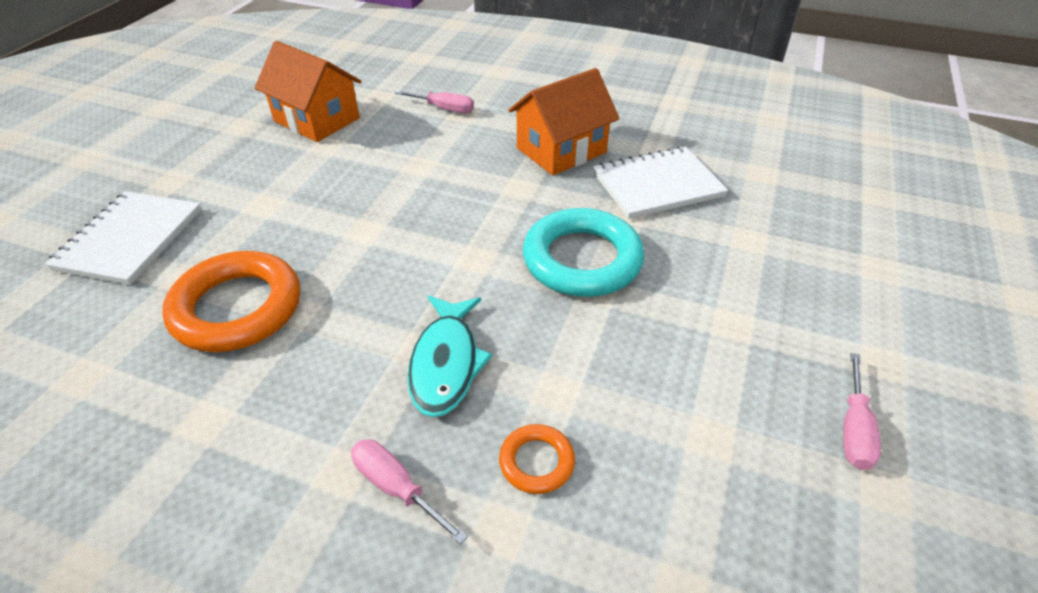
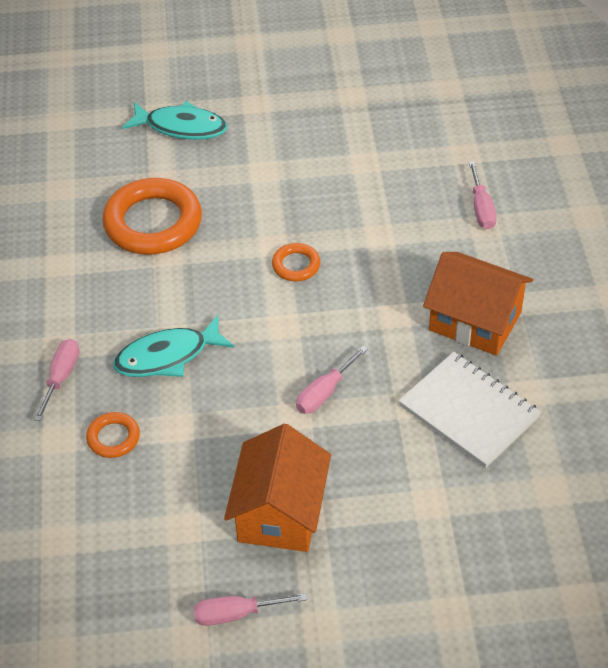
camera: 65 degrees right, 5 degrees up
(130, 239) = (181, 127): white notebook -> turquoise fish
(317, 120) = (396, 135): orange house -> orange house (280, 512)
(406, 224) = (296, 265): none -> orange ring
(582, 260) = (324, 392): turquoise ring -> pink screwdriver

